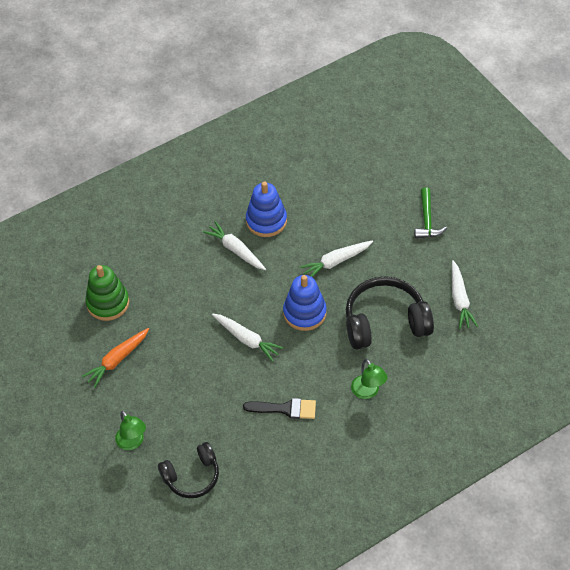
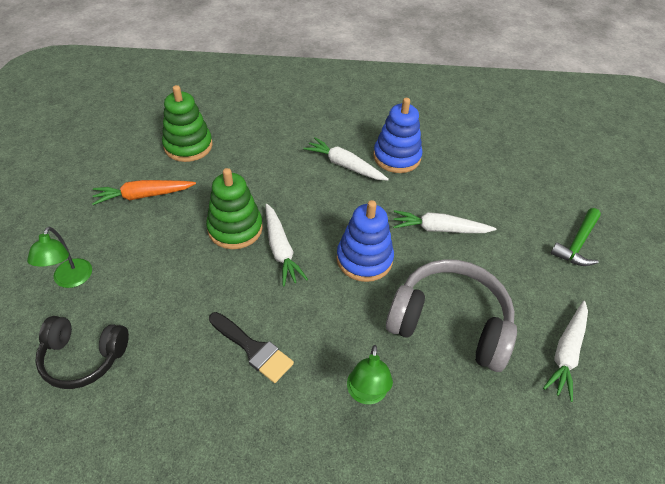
camera: 30 degrees right, 5 degrees down
(204, 344) = (235, 228): none -> green stacking toy
(236, 250) = (345, 165): white carrot -> white carrot turned 45 degrees counterclockwise
(385, 322) = (450, 323): black headphones -> grey headphones

